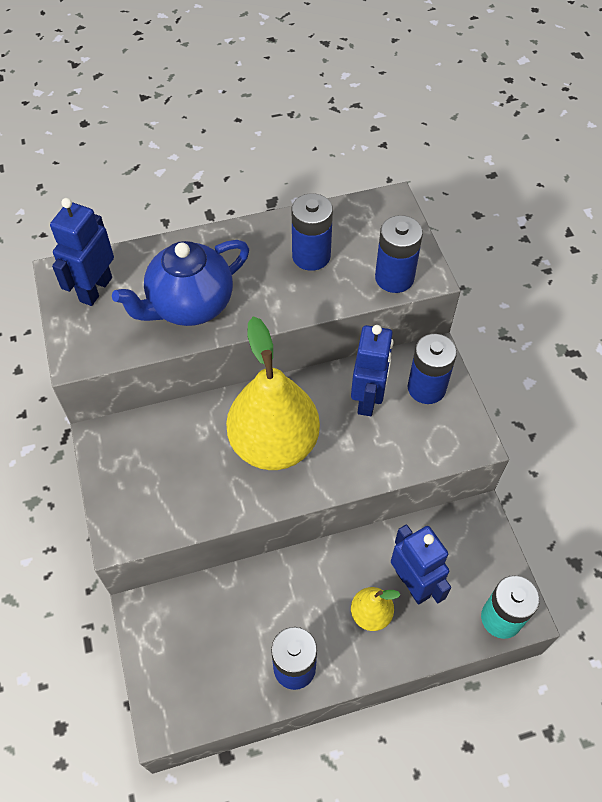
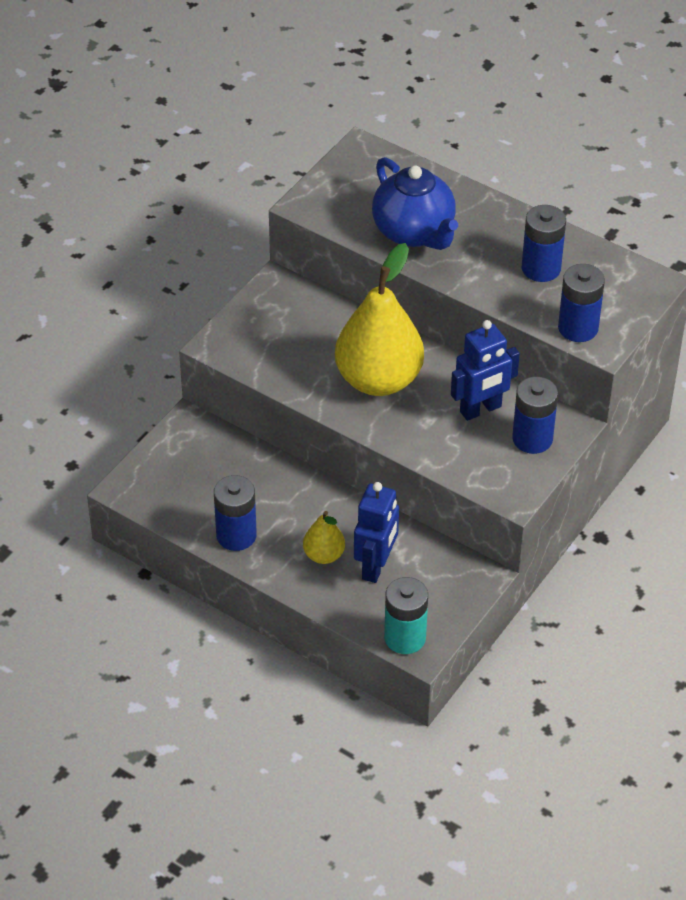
camera: 50 degrees right, 10 degrees down
(95, 289) = (369, 175): blue robot -> none
(189, 305) = (414, 232): blue teapot -> blue teapot turned 135 degrees counterclockwise

